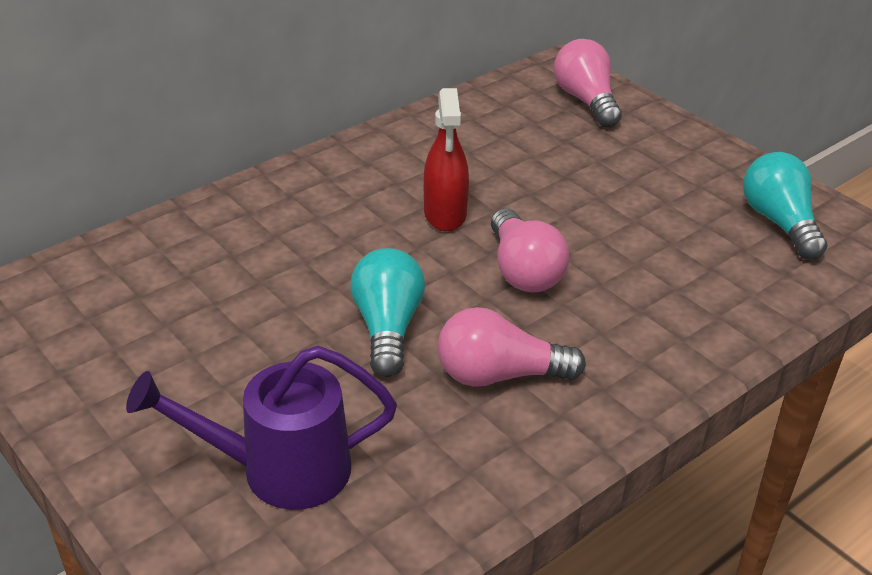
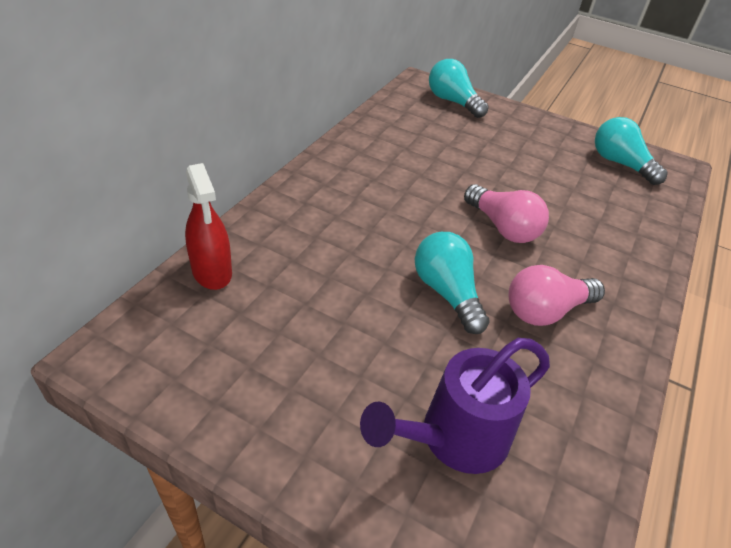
camera: 25 degrees left, 5 degrees up
(445, 214) = (423, 196): red spray bottle -> red spray bottle (212, 271)
(586, 101) = (453, 102): pink light bulb -> turquoise light bulb

